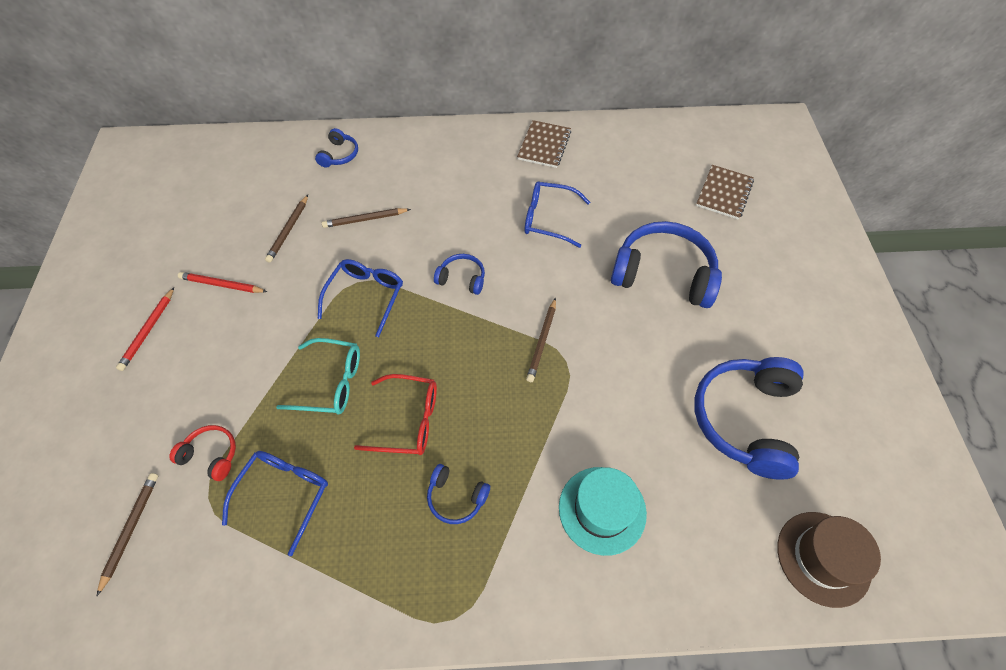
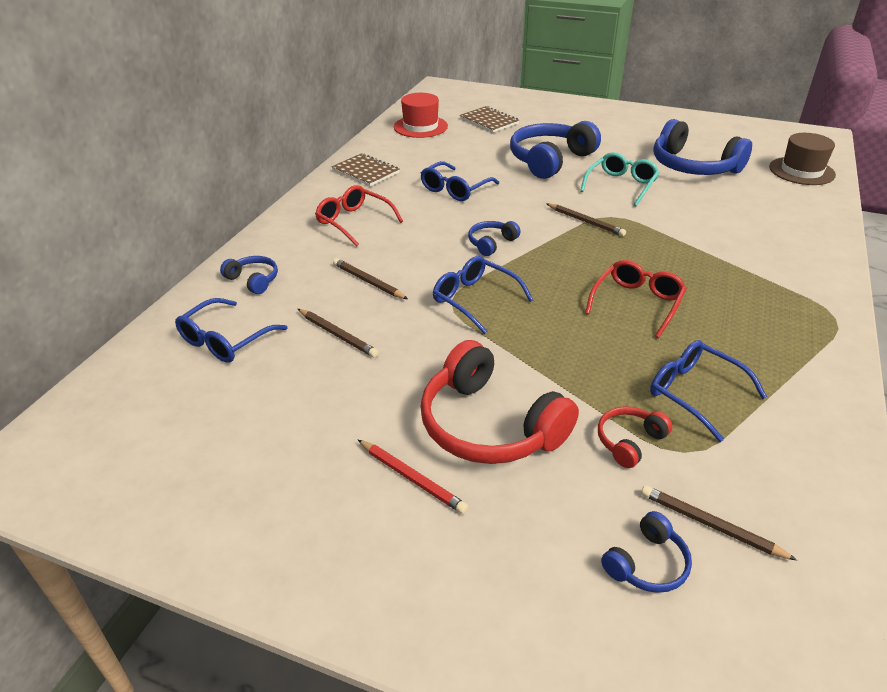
camera: 65 degrees left, 20 degrees down
(209, 357) = (489, 425): none -> red headphones
(222, 284) = (381, 400): red pencil -> none
(263, 175) = (225, 340): none -> blue glasses
(331, 382) = (572, 340): turquoise glasses -> turquoise glasses (621, 185)
(365, 219) = (368, 281): brown pencil -> brown pencil turned 120 degrees clockwise
(451, 174) = (354, 222): none -> red glasses
(456, 497) = (724, 294): blue headphones -> blue headphones (647, 564)
(602, 510) = (751, 233): turquoise hat -> none
(667, 146) = (420, 126): none -> red hat

